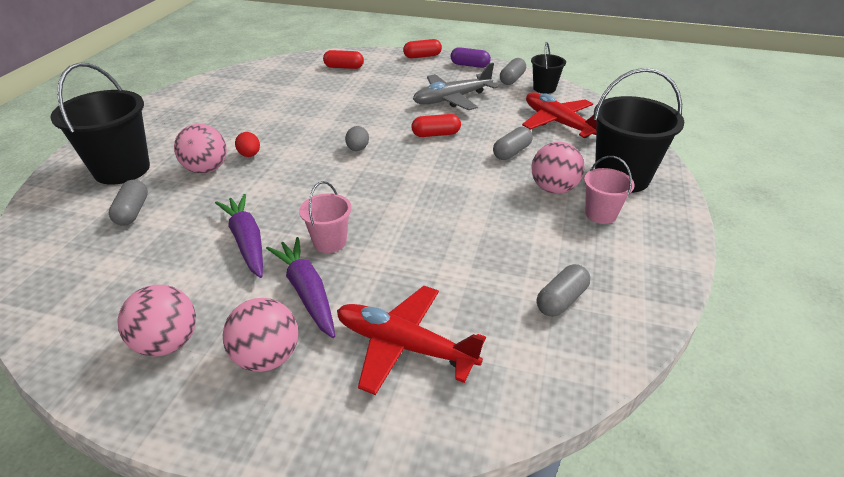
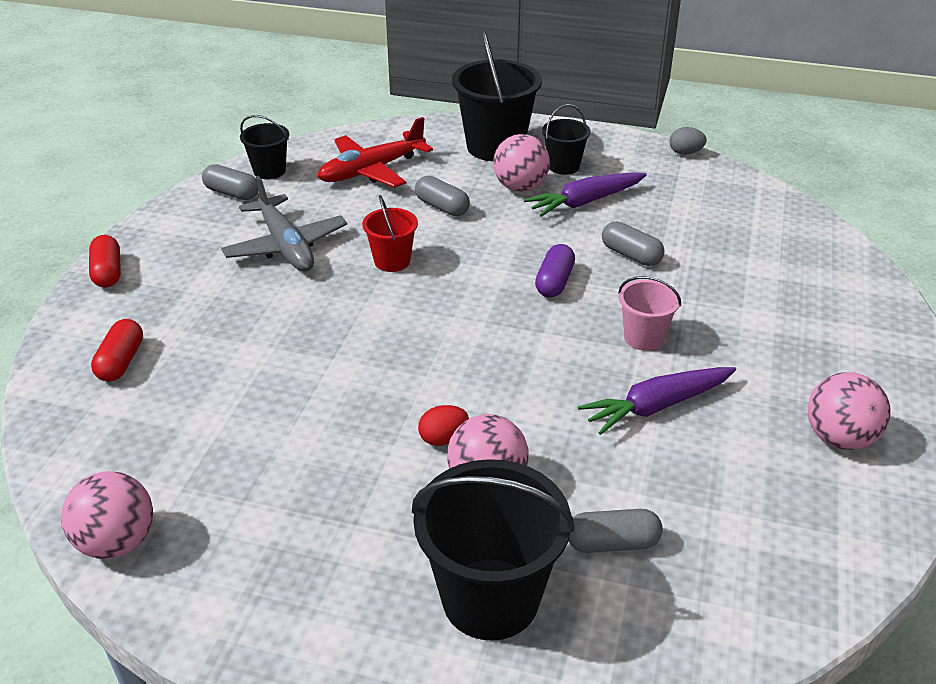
camera: 90 degrees left, 0 degrees up
(267, 357) = (828, 363): pink ball -> pink ball (117, 542)
(307, 292) = (731, 347): purple carrot -> purple carrot (585, 202)
(357, 149) = (429, 328): grey egg -> grey egg (685, 153)
(404, 346) = (781, 282): red plane -> none
(436, 134) = (392, 261): red capsule -> red bucket
(469, 65) = (166, 226): purple capsule -> purple capsule (554, 282)
(561, 300) = (695, 199): grey capsule -> grey capsule (631, 255)
(600, 214) = (563, 166): pink bucket -> black bucket

